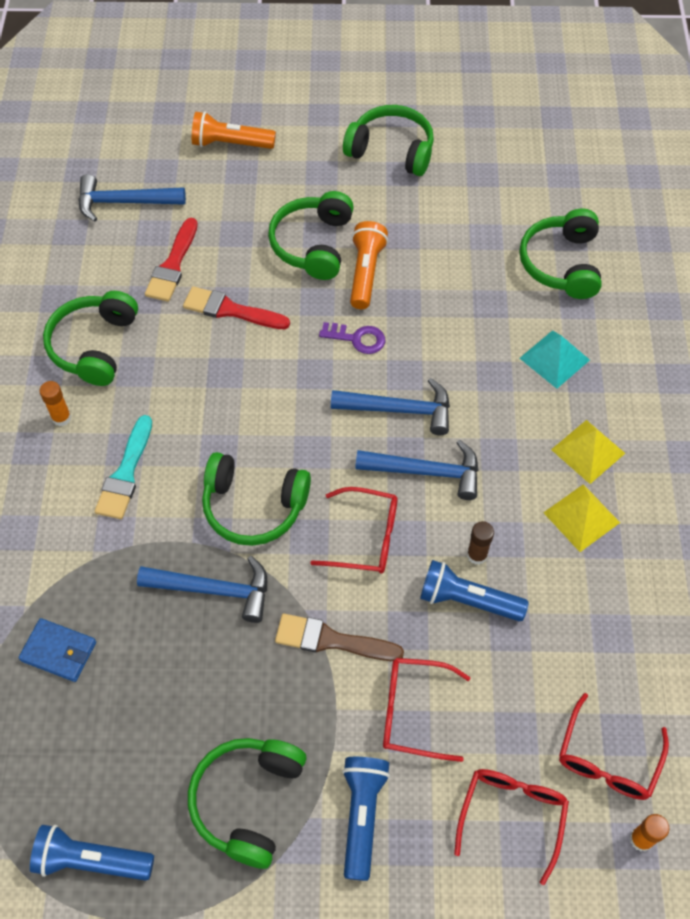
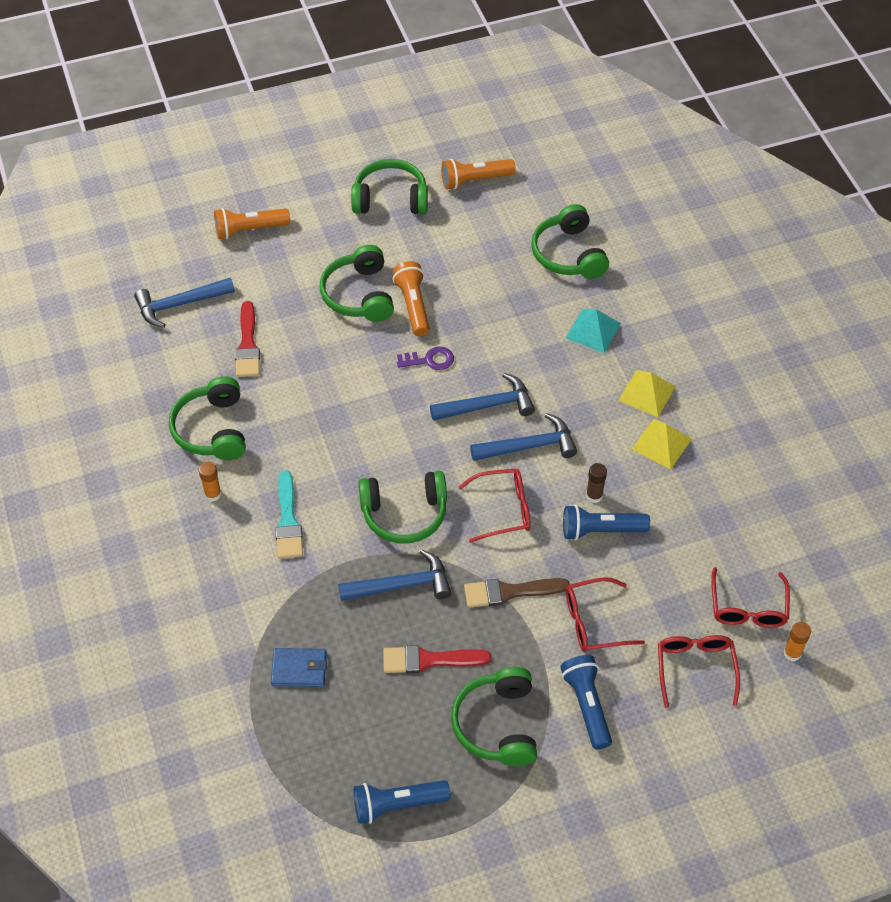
camera: 20 degrees left, 5 degrees down
(230, 310) = (314, 367): red brush -> red brush (429, 660)
(491, 154) = (475, 180): none -> orange flashlight

